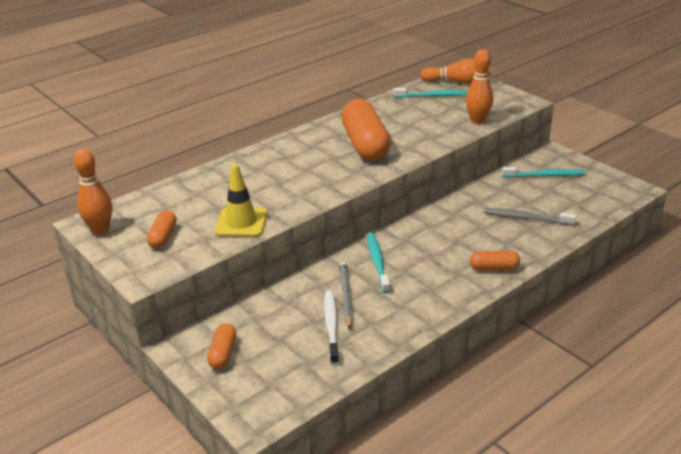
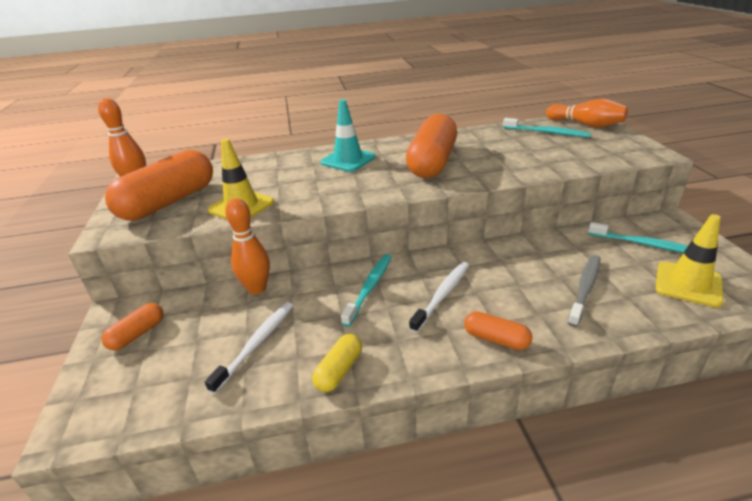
camera: 30 degrees right, 0 degrees up
(163, 237) = (169, 202): orange capsule -> orange capsule, size x2.12
(287, 158) = (348, 160): none -> turquoise traffic cone
(346, 296) = (304, 314): grey pencil -> none
(409, 320) = (339, 370): none -> yellow capsule
(435, 251) = (442, 295): none -> white toothbrush
(477, 121) = (577, 163): orange bowling pin -> orange bowling pin (257, 288)
(526, 218) = (585, 288): grey toothbrush -> grey toothbrush turned 75 degrees clockwise
(584, 197) = (688, 284): none -> yellow traffic cone

